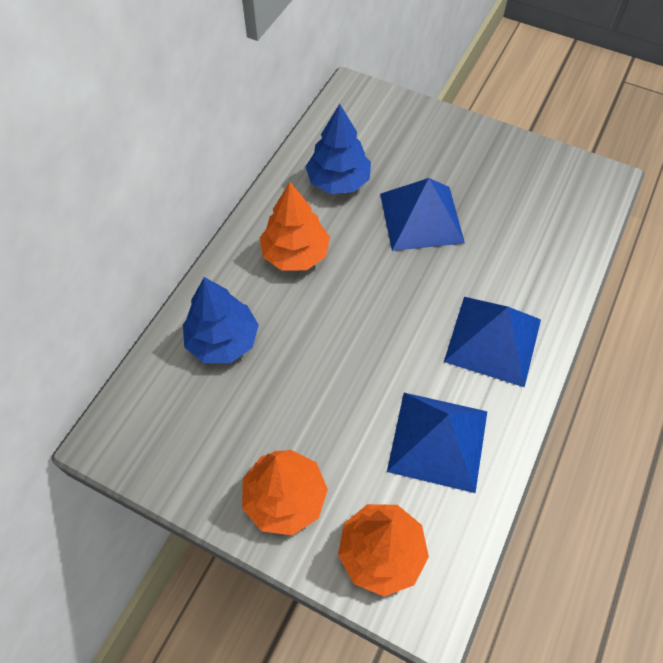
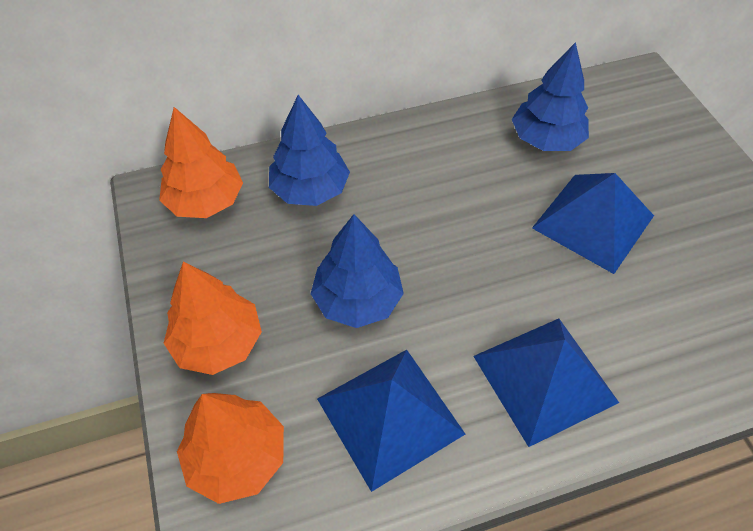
camera: 45 degrees right, 5 degrees down
(295, 254) = (441, 169): orange tree -> orange tree (205, 201)
(341, 388) = (357, 300): none -> blue tree

